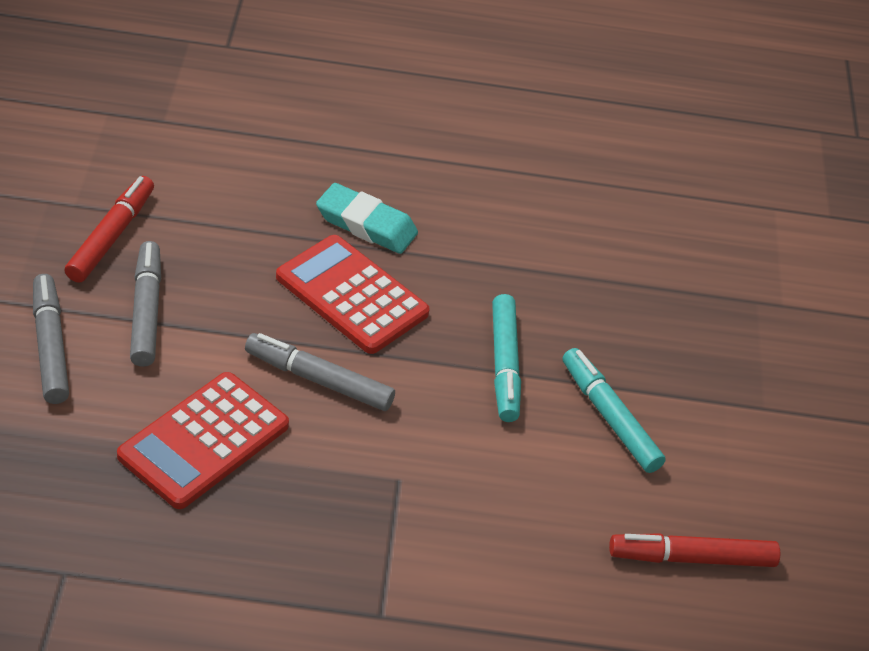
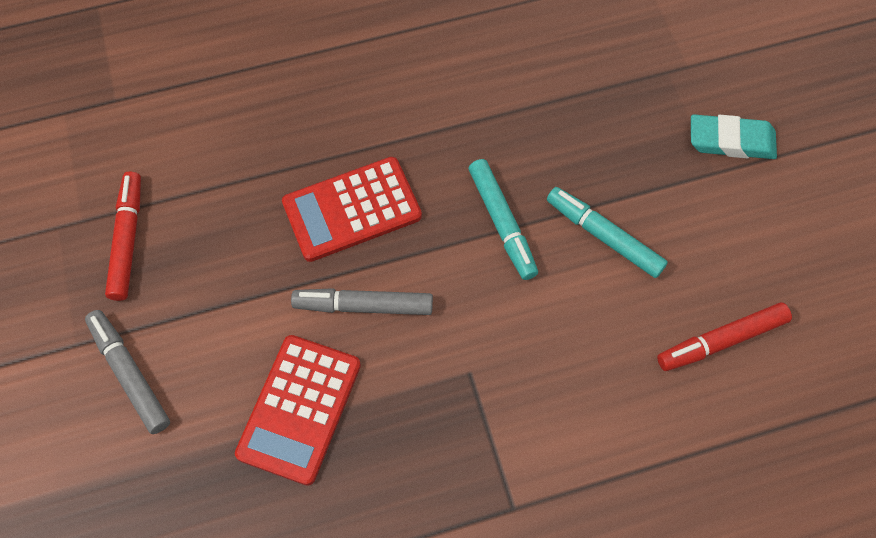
camera: 15 degrees left, 20 degrees up
(146, 311) = (192, 302): grey marker -> none
(352, 295) = (352, 209): red calculator -> red calculator turned 45 degrees counterclockwise
(366, 224) = (331, 133): turquoise eraser -> turquoise eraser (731, 141)

